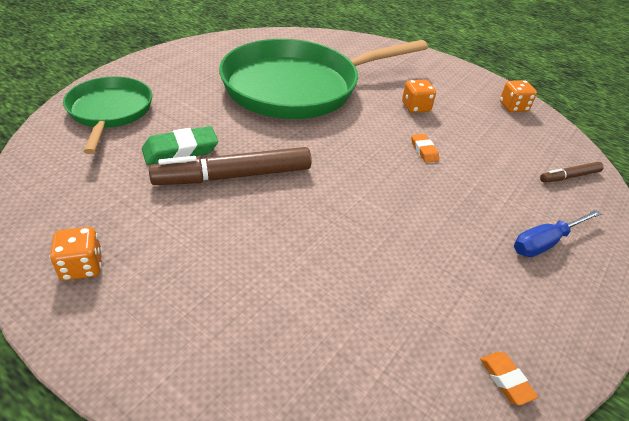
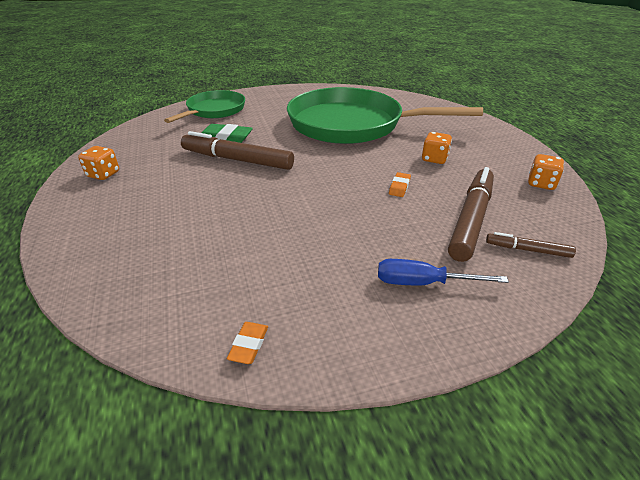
camera: 40 degrees right, 5 degrees down
(508, 163) = (471, 219): none -> brown marker

